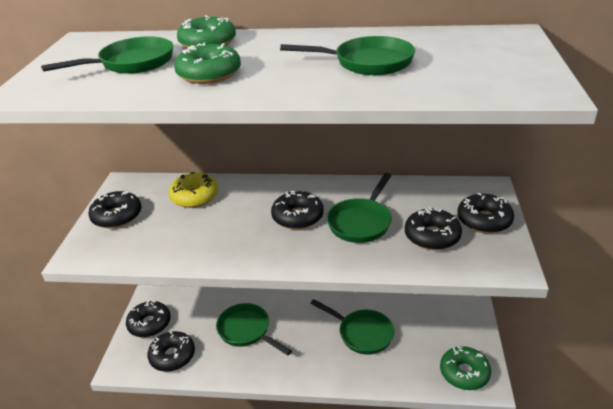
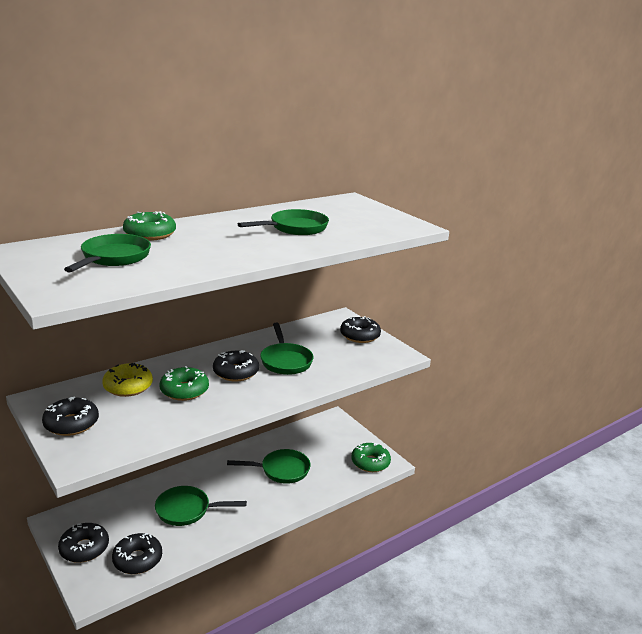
camera: 45 degrees left, 10 degrees down
(209, 74) = (197, 253): green donut -> green donut (184, 390)
(432, 236) = (340, 354): black donut -> none

